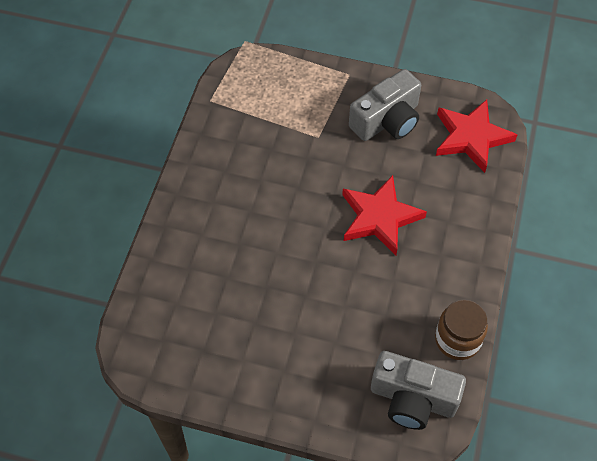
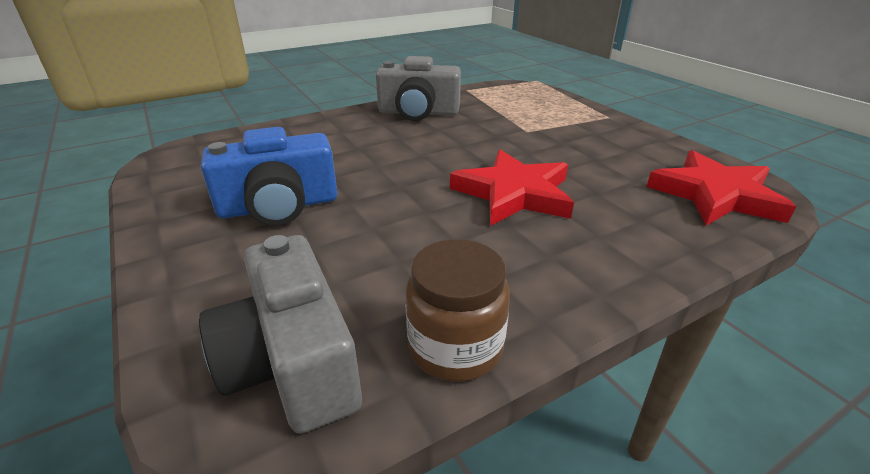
camera: 45 degrees right, 25 degrees down
(277, 333) = (279, 206): none -> blue camera
(387, 120) = (614, 148): grey camera -> grey camera (418, 113)

